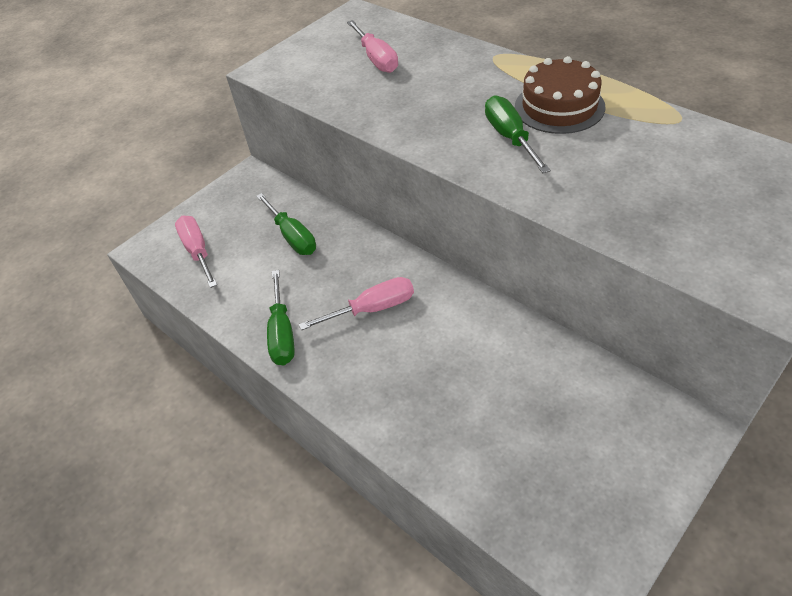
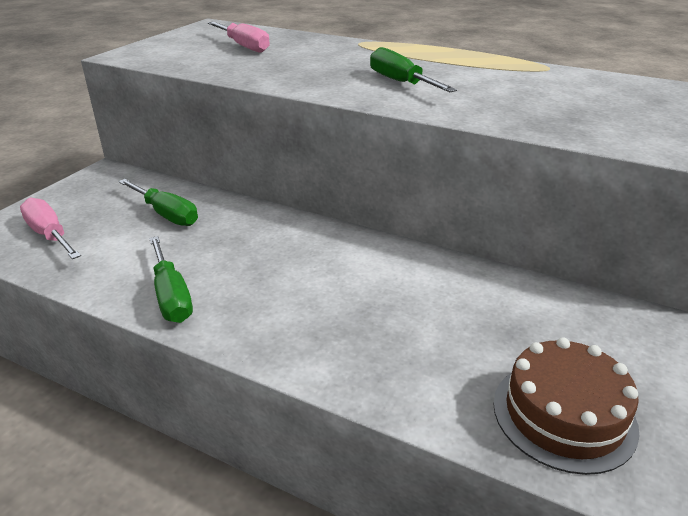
camera: 20 degrees left, 15 degrees down
(372, 309) = (276, 264): pink screwdriver -> none
(559, 107) = (436, 65): brown cake -> brown cake (564, 415)

